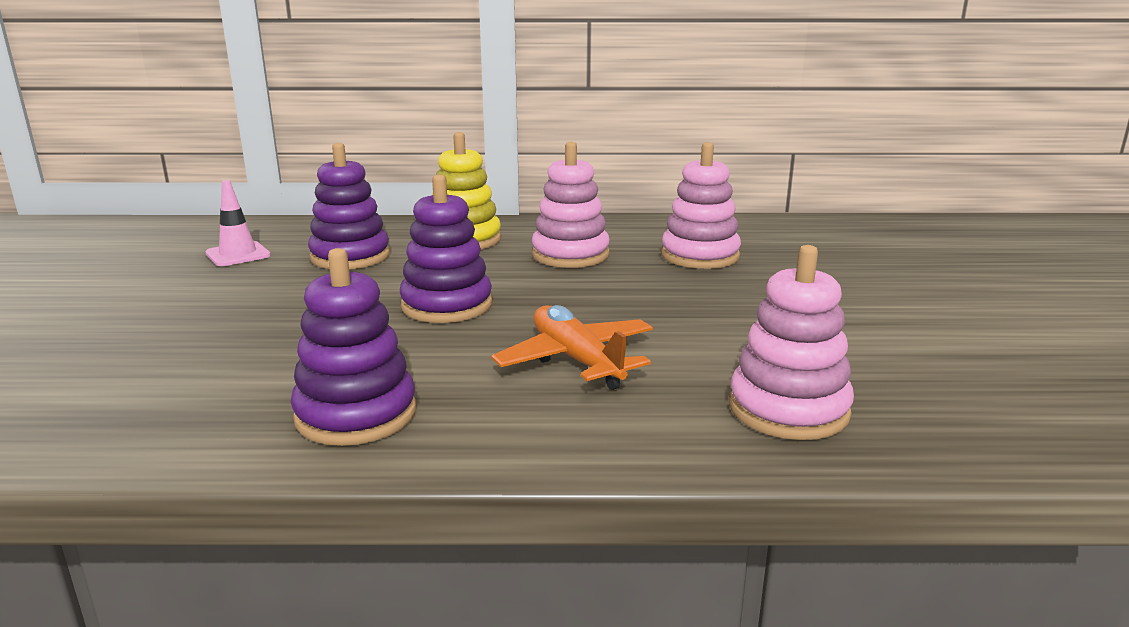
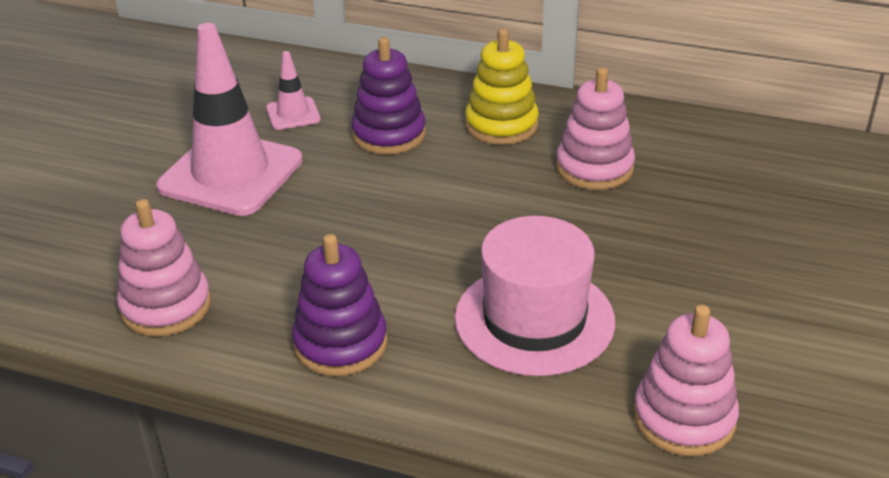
camera: 20 degrees right, 15 degrees up
(173, 301) = (231, 174): none -> pink traffic cone
(447, 305) = (452, 223): purple stacking toy -> none
(576, 360) = (534, 319): orange plane -> pink hat
(700, 256) = (724, 192): pink stacking toy -> pink stacking toy (166, 306)

